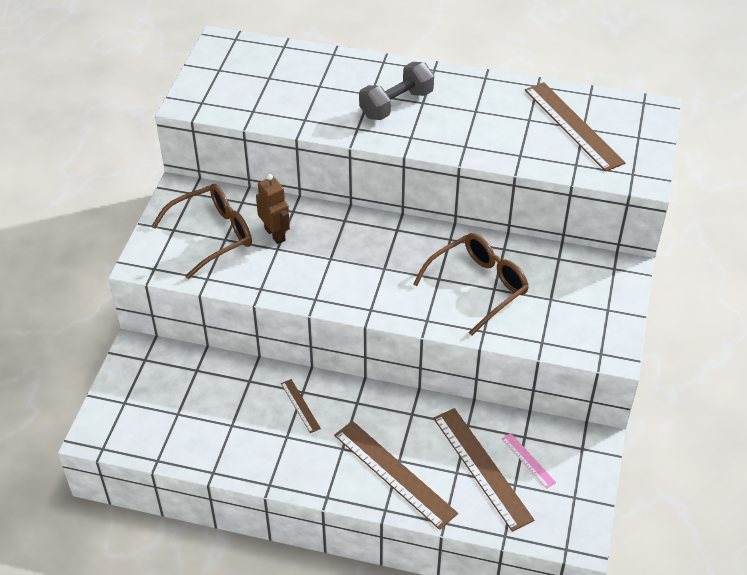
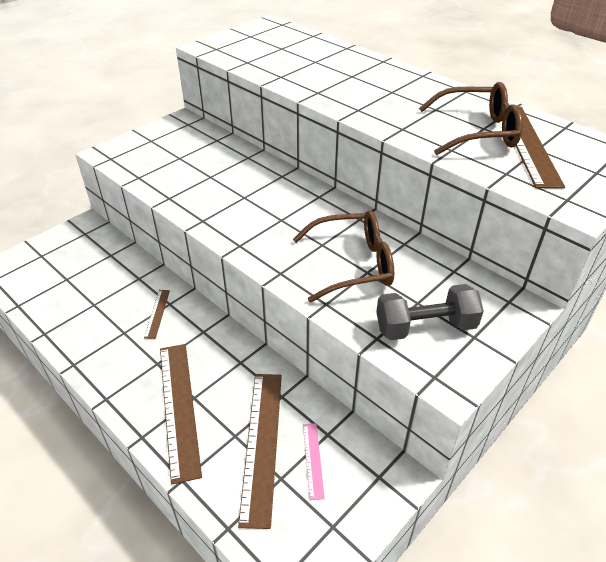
camera: 30 degrees right, 5 degrees down
(213, 235) = (173, 152): brown glasses -> brown glasses (477, 131)
(275, 234) = (218, 167): brown robot -> none
(396, 104) = (367, 87): grey dumbbell -> grey dumbbell (425, 327)

